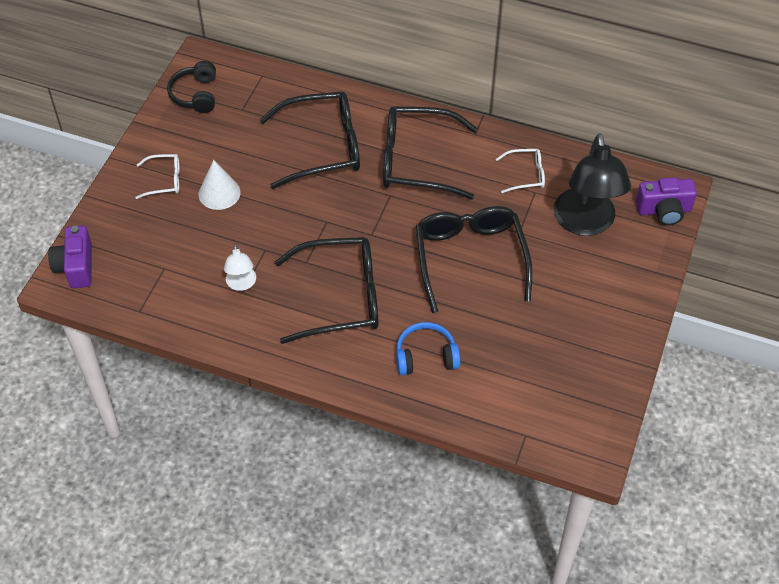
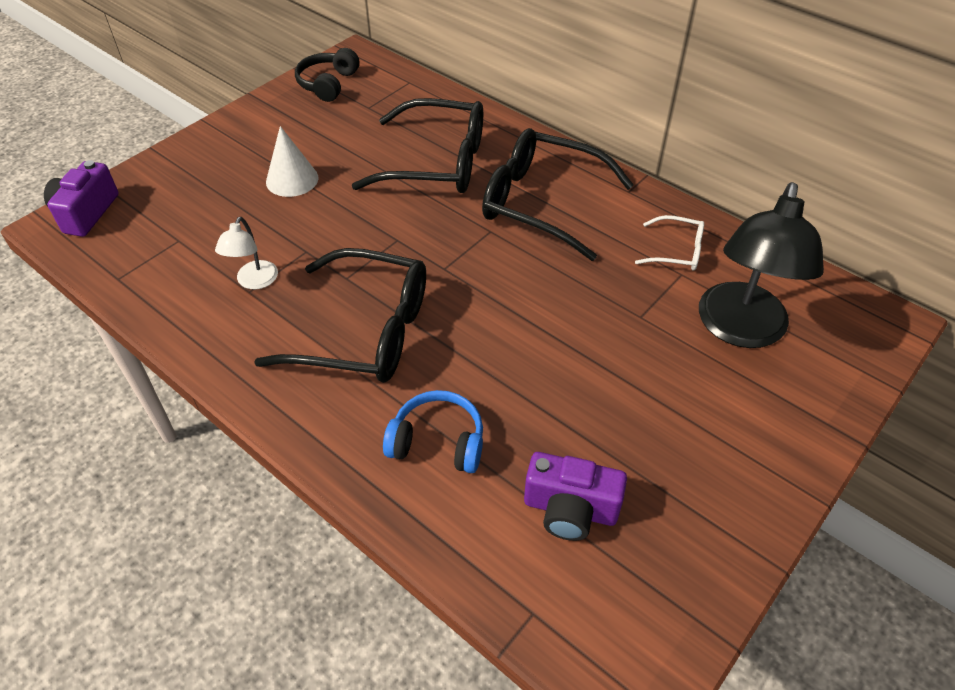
camera: 20 degrees right, 5 degrees down
(164, 180) = (241, 153): white glasses -> none
(470, 258) = (559, 330): black glasses -> none
(664, 210) = (862, 343): purple camera -> purple camera (570, 509)

